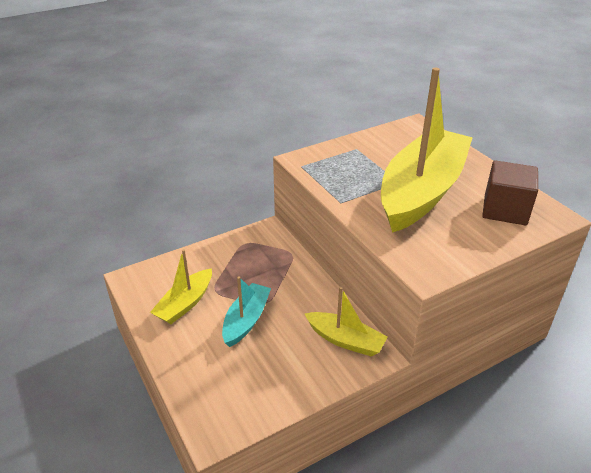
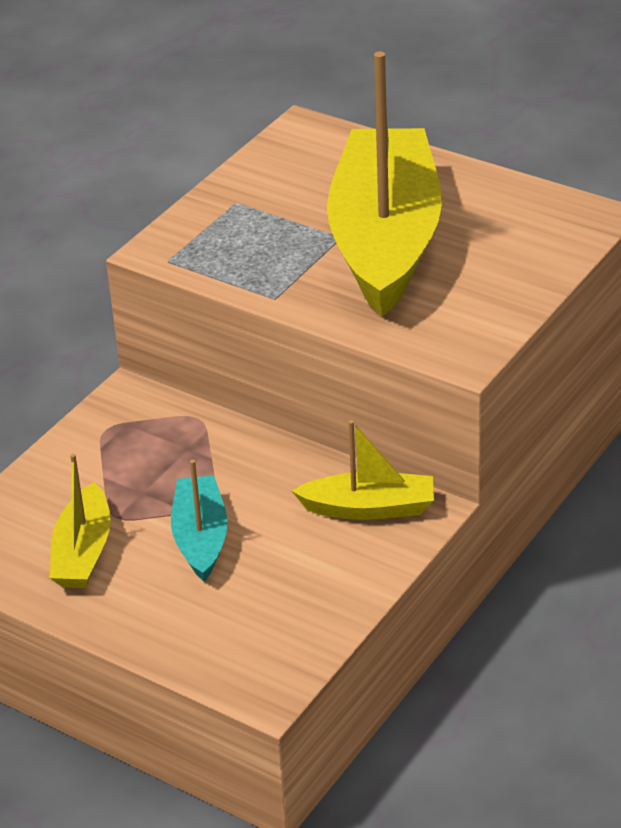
camera: 25 degrees left, 0 degrees up
(505, 210) = (521, 229): brown cube -> none

